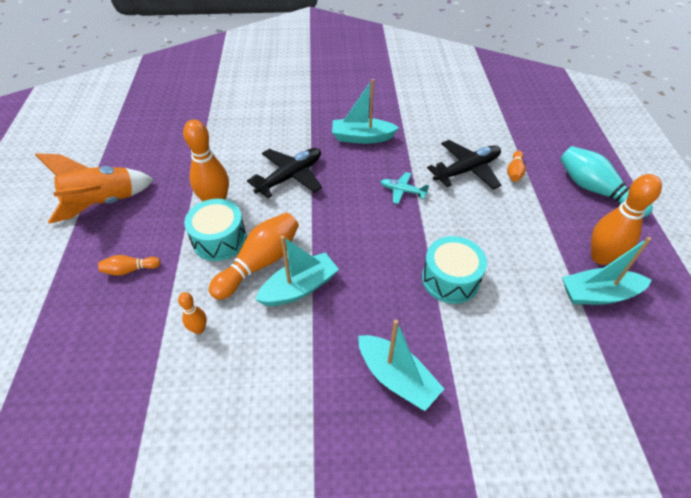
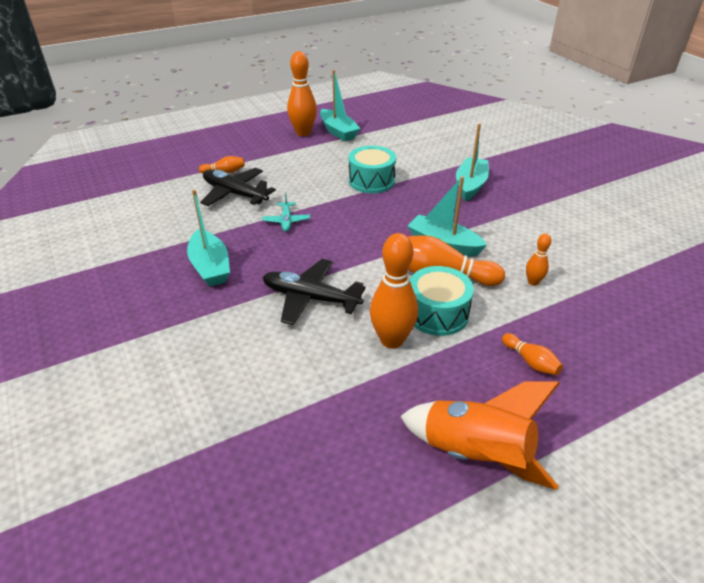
camera: 115 degrees left, 10 degrees down
(595, 190) = (230, 138): turquoise bowling pin -> none

